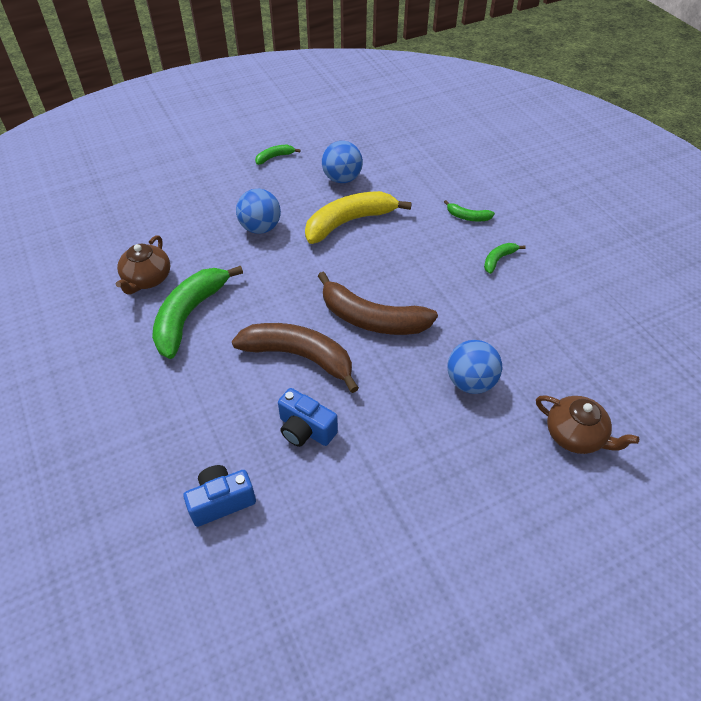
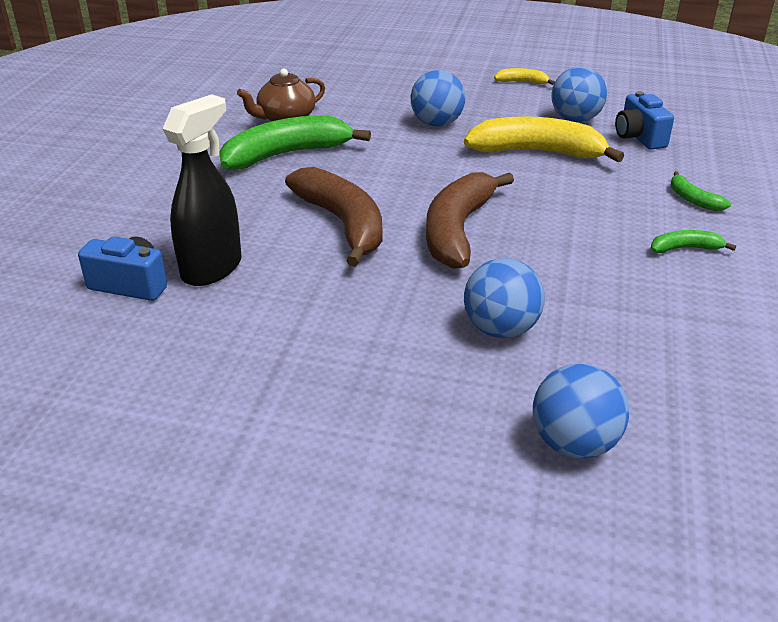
camera: 40 degrees right, 15 degrees down
(260, 450) = (212, 268): none -> black spray bottle
(274, 157) = (522, 82): green banana -> yellow banana
(305, 429) = (273, 276): blue camera -> blue camera (639, 137)
(372, 319) = (457, 230): brown banana -> brown banana turned 45 degrees clockwise
(575, 435) = (574, 444): brown teapot -> blue ball

